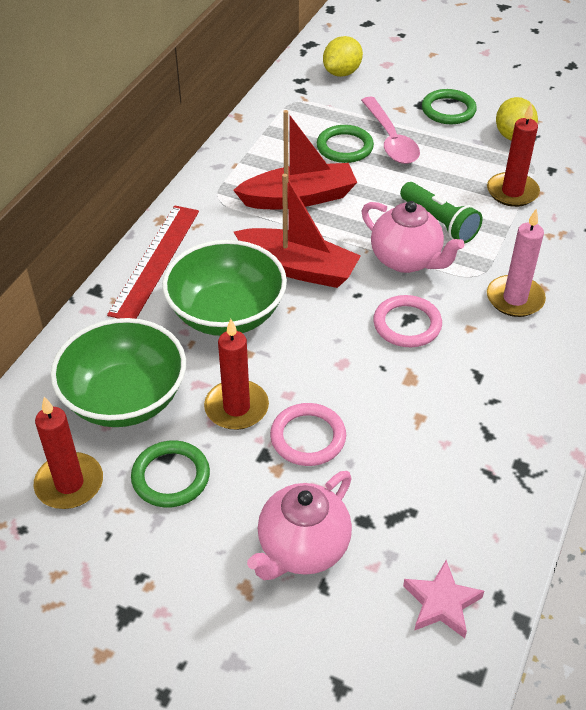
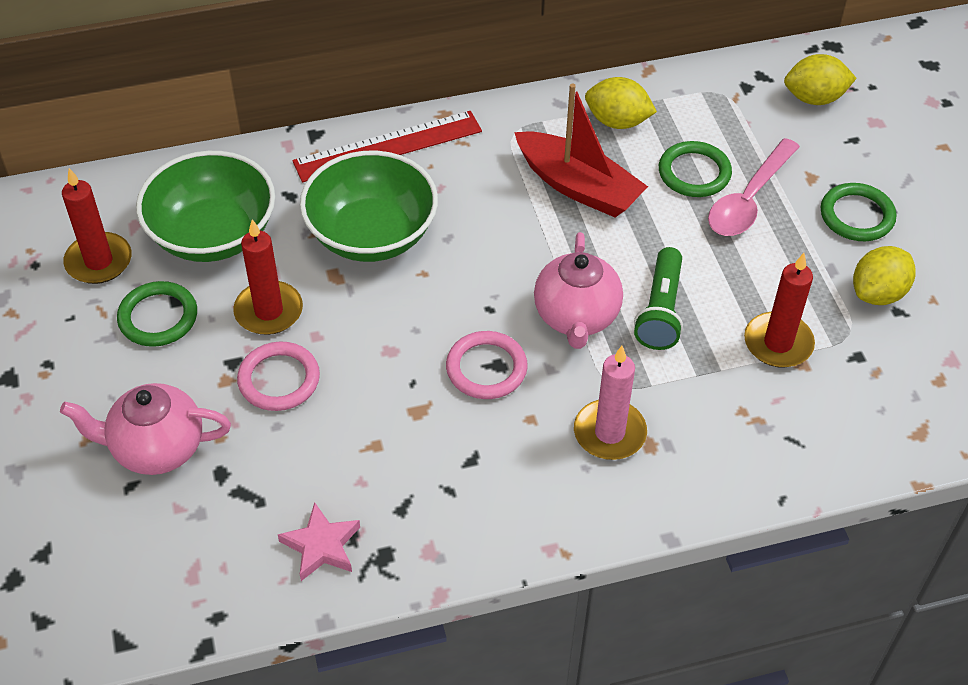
camera: 50 degrees right, 5 degrees up
(265, 152) = (617, 121): none -> yellow lemon
(298, 268) = (480, 246): red boat -> none
(441, 603) = (177, 578): pink star -> pink star (321, 546)

